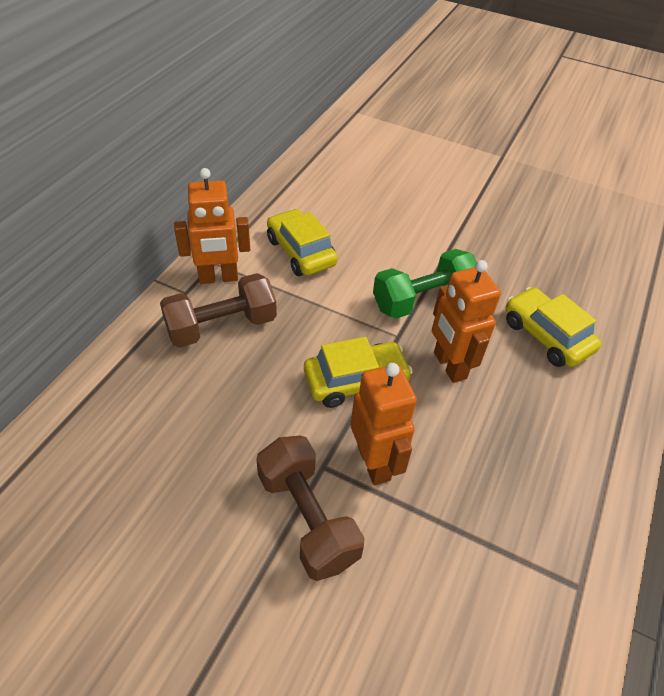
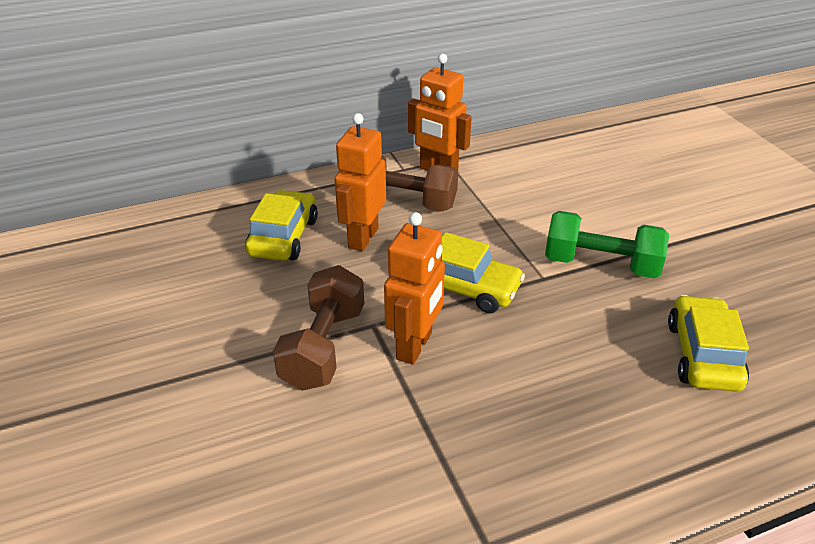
camera: 45 degrees right, 10 degrees down
(301, 252) = (527, 182): yellow car -> yellow car (283, 237)
(449, 365) = (565, 322): orange robot -> orange robot (362, 238)

